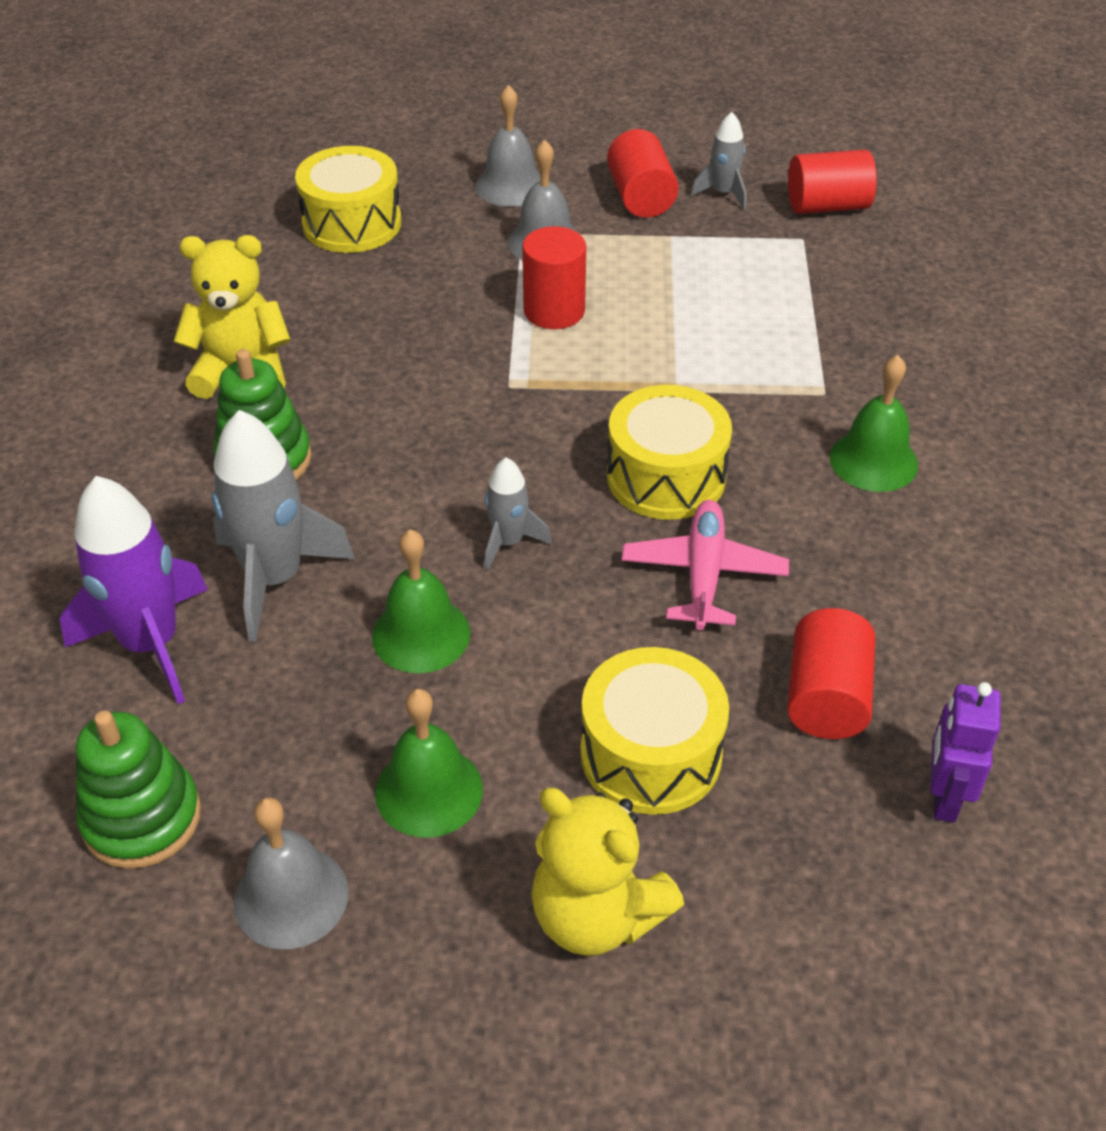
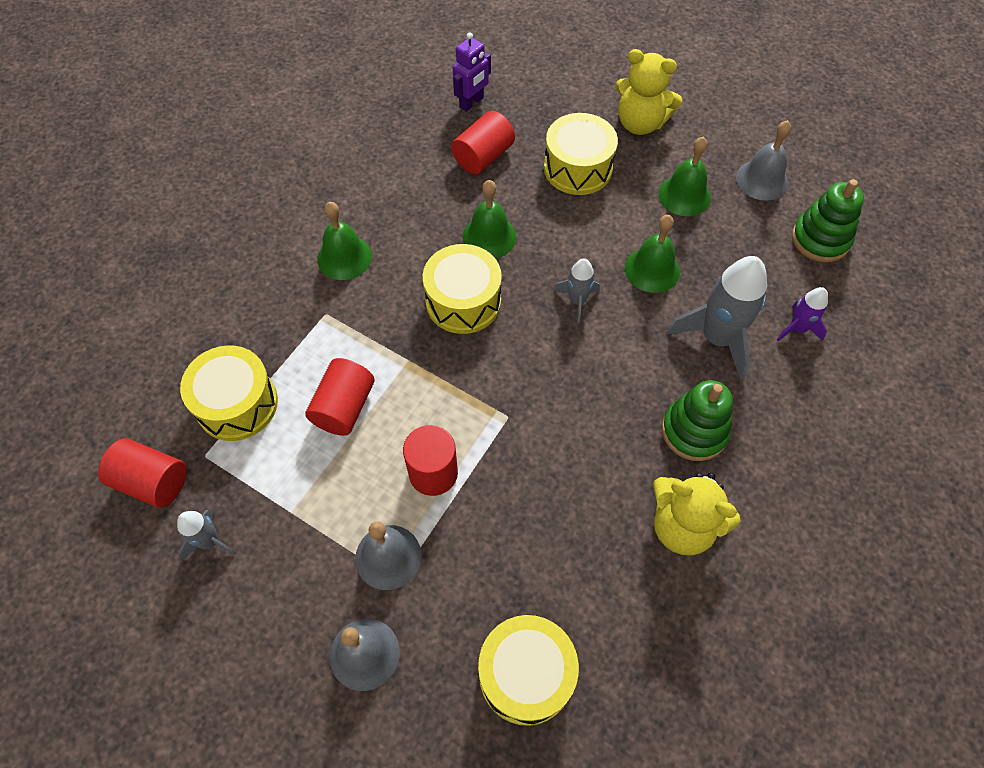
camera: 150 degrees left, 15 degrees up
(150, 644) = (797, 329): purple rocket -> purple rocket, size x0.53
(596, 915) = (640, 123): yellow teddy bear -> yellow teddy bear turned 135 degrees clockwise
(640, 197) = (275, 574): red cylinder -> red cylinder (344, 407)
(703, 573) = (489, 236): pink plane -> green bell
(821, 283) = (237, 404): none -> yellow drum

